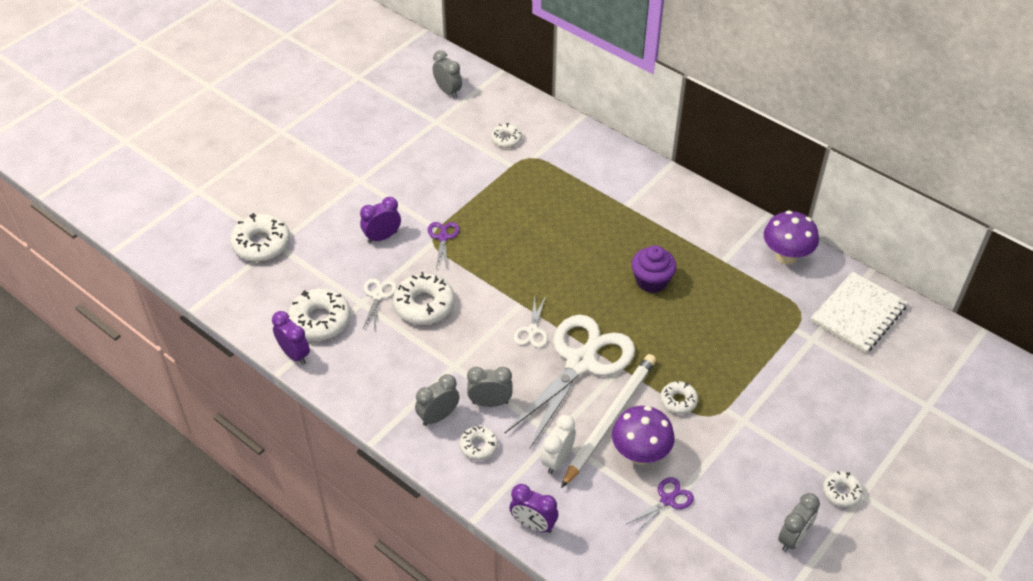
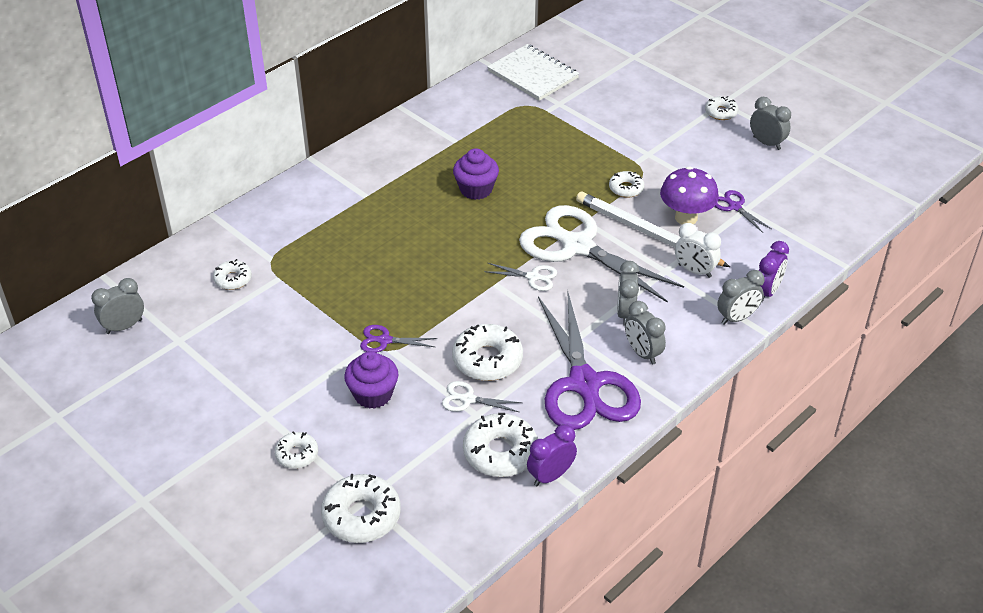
camera: 85 degrees left, 5 degrees down
(382, 237) = (373, 394): purple clock -> purple cupcake
(397, 374) = (585, 385): none -> purple scissors
(478, 446) = (679, 324): white donut -> white donut (297, 454)
(491, 495) = (737, 318): none -> grey clock
(786, 256) = (457, 103): purple mushroom -> none

